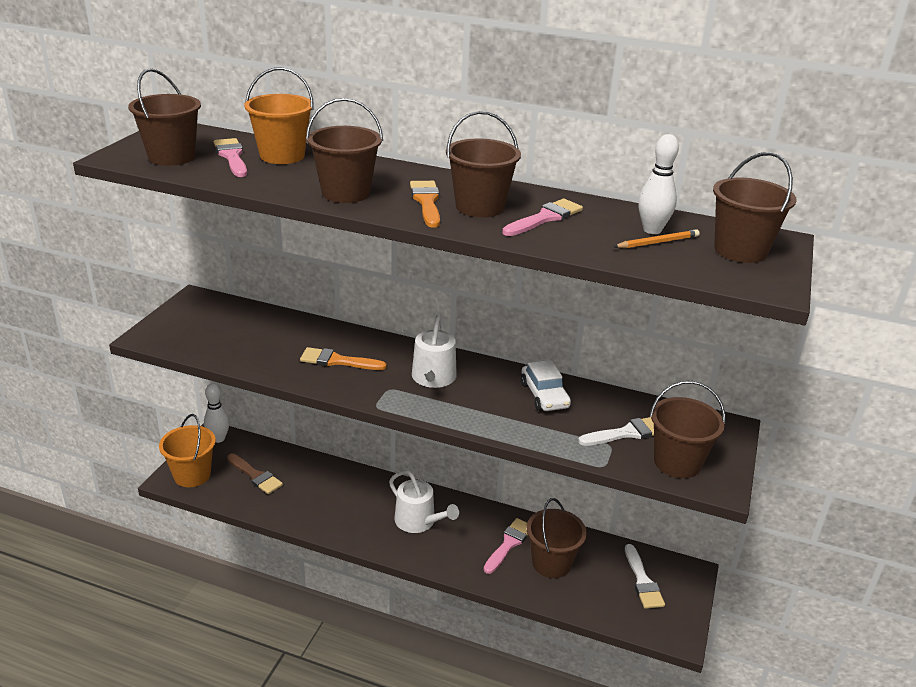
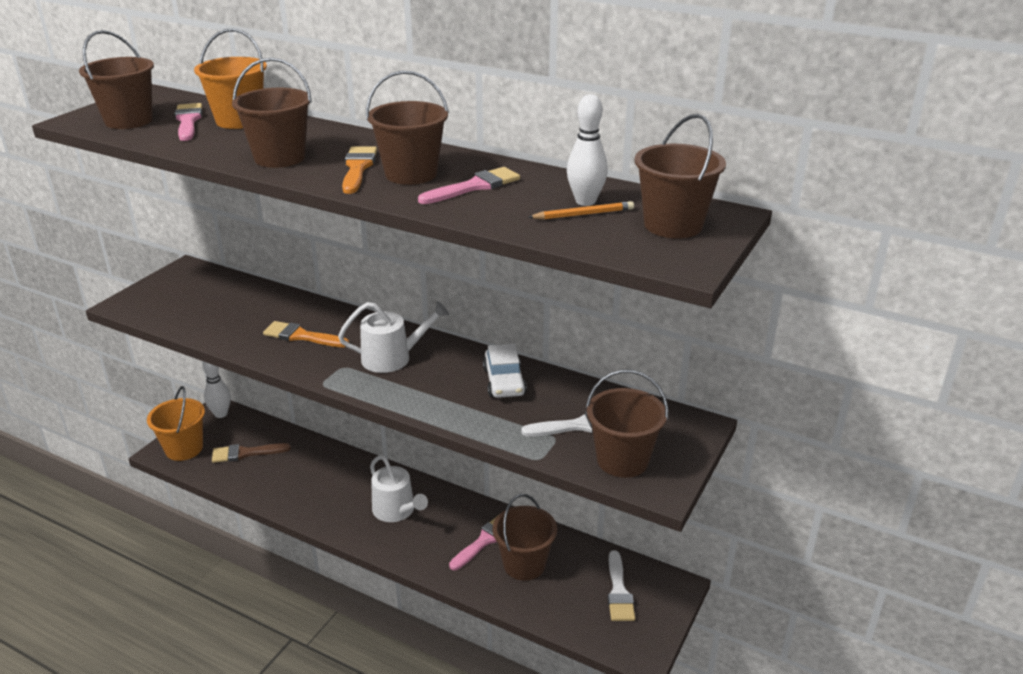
camera: 10 degrees right, 0 degrees up
(255, 476) = (246, 453): brown brush -> brown brush turned 120 degrees clockwise
(432, 378) = (392, 358): white watering can -> white watering can turned 120 degrees counterclockwise

